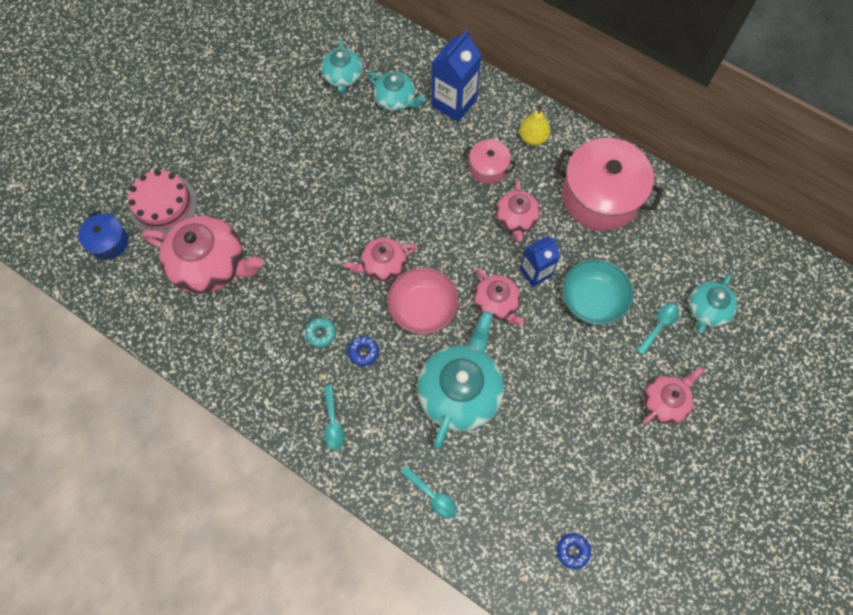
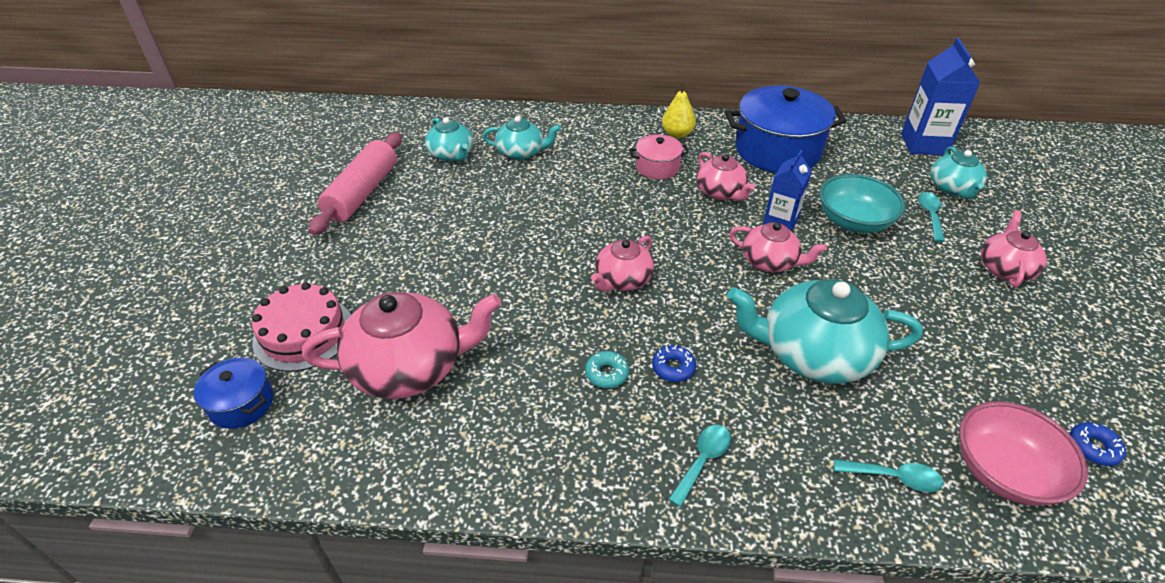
camera: 30 degrees left, 25 degrees down
(258, 89) = (362, 193): none -> pink rolling pin
(333, 423) = (703, 461): turquoise spoon -> turquoise spoon turned 105 degrees counterclockwise
(423, 309) = (701, 298): pink bowl -> pink bowl (1003, 471)
(454, 103) = (581, 136): blue carton -> blue carton (924, 144)
(460, 391) = (813, 354): turquoise teapot -> turquoise teapot turned 75 degrees counterclockwise
(600, 197) = (777, 150): pink pot -> blue pot

